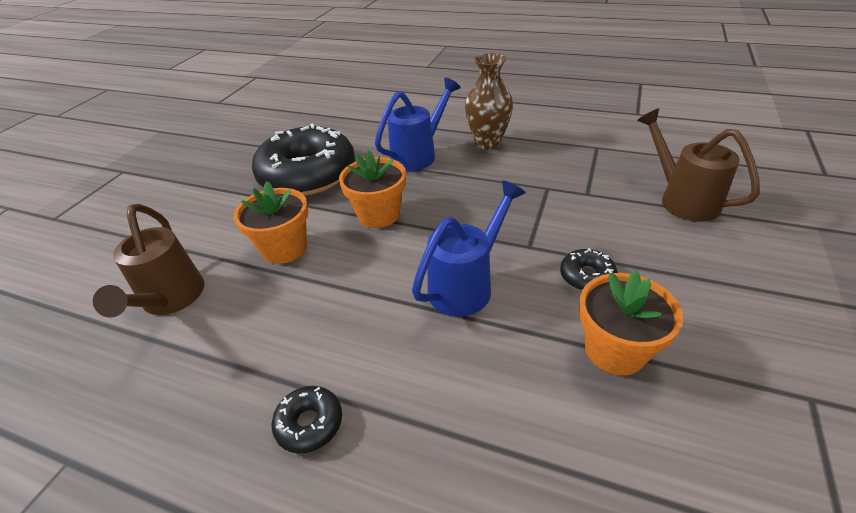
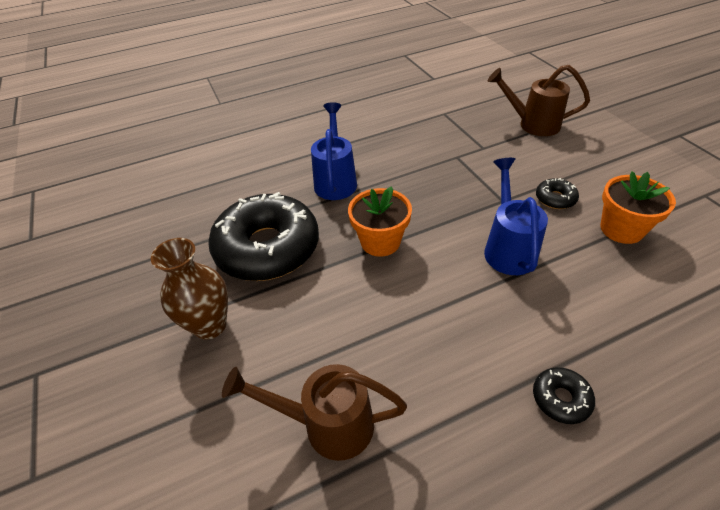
camera: 45 degrees left, 5 degrees up
(170, 300) = (327, 424): brown watering can -> brown watering can turned 150 degrees clockwise
(284, 248) = (352, 314): orange flower pot -> none
(487, 143) = (371, 145): brown vase -> brown vase (210, 325)

